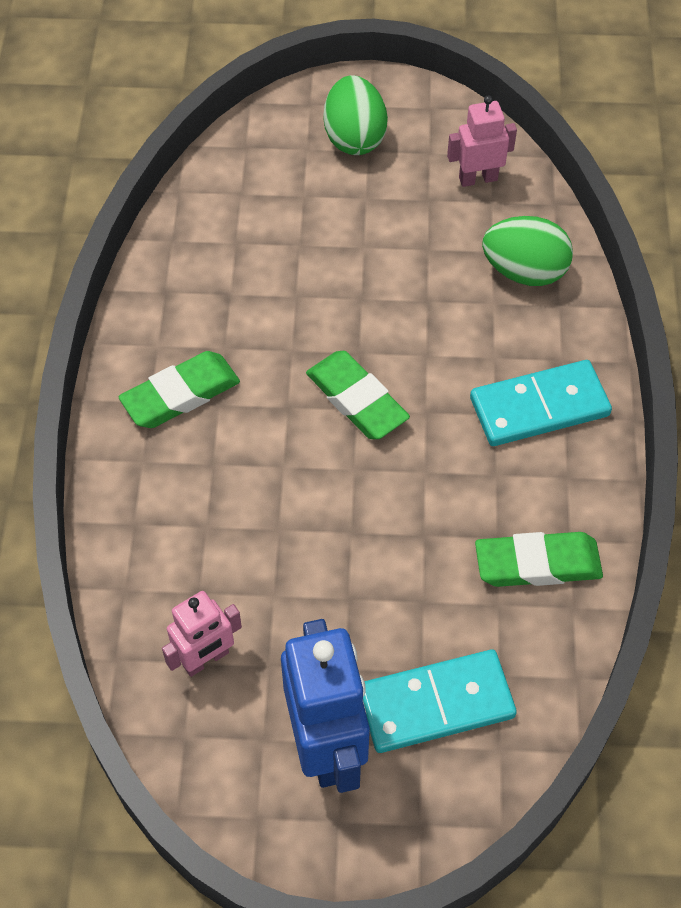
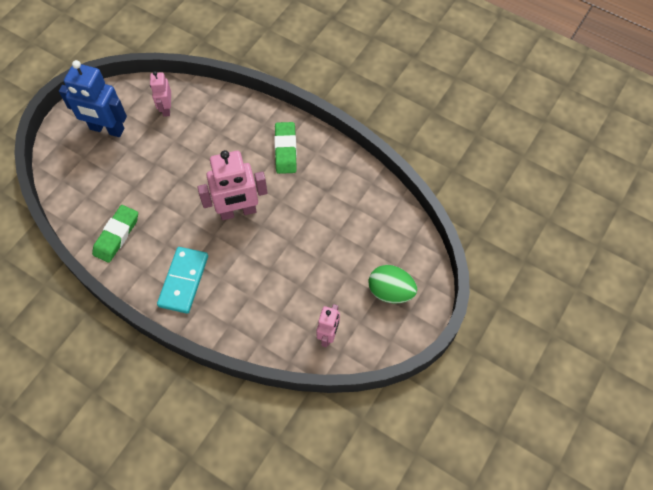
camera: 120 degrees right, 5 degrees up
(356, 400) = (238, 211): green eraser -> pink robot
(436, 703) = (93, 169): turquoise domino -> none
(524, 271) = (258, 321): green egg -> none

